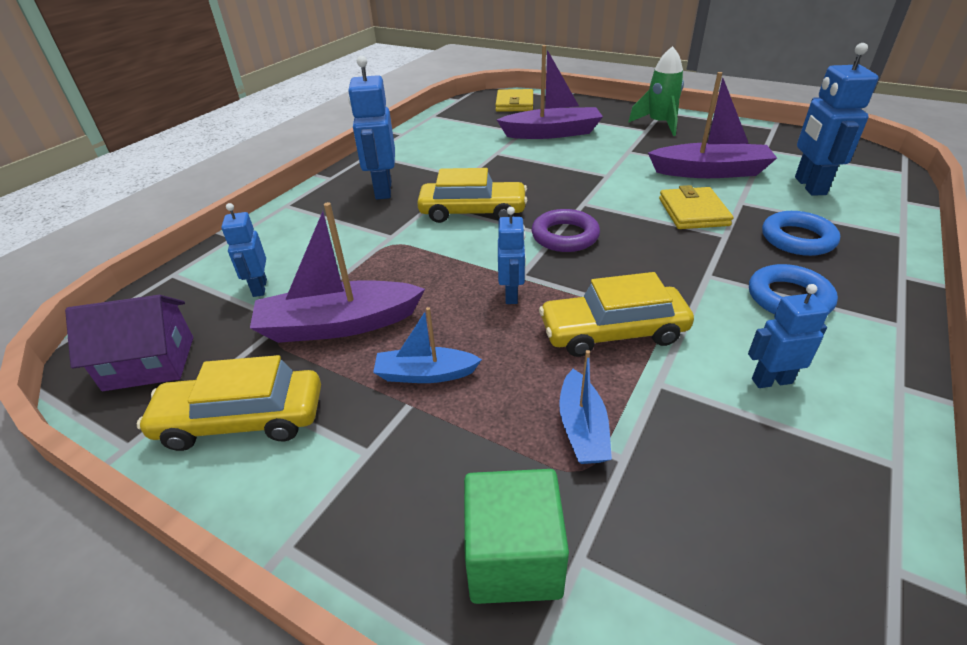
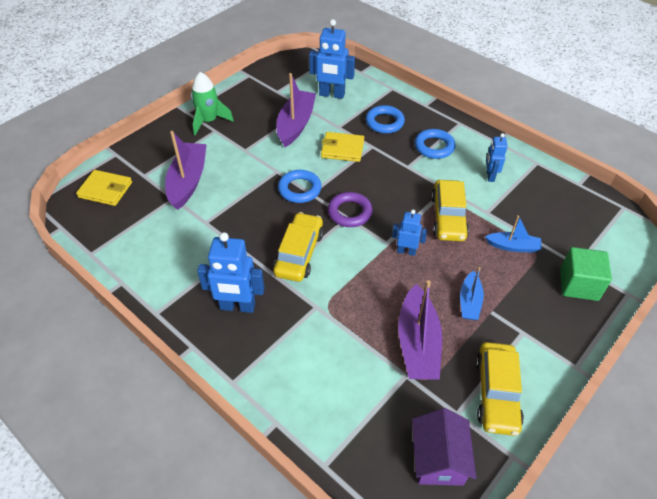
camera: 80 degrees left, 10 degrees up
(259, 288) = (363, 394): blue robot -> none
(585, 194) = (299, 189): none -> blue ring

